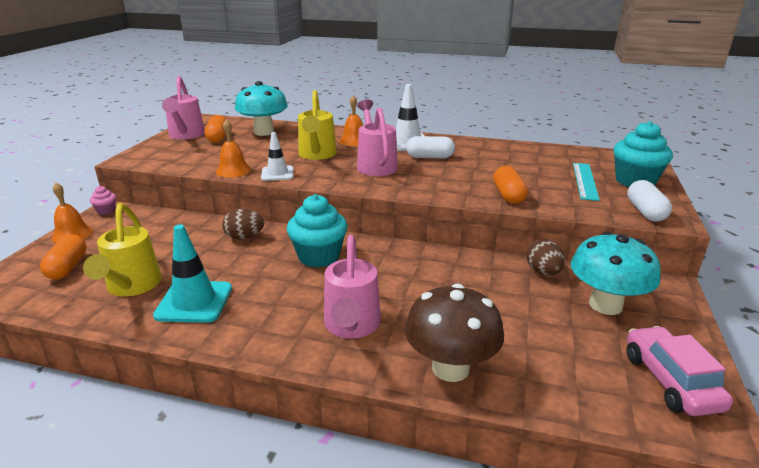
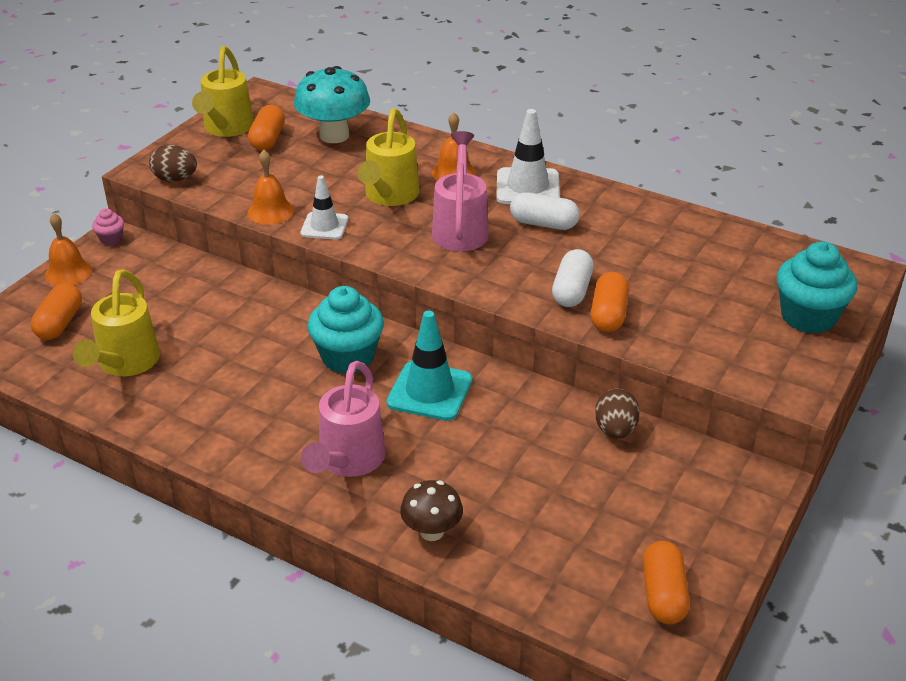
camera: 15 degrees right, 10 degrees up
(186, 135) = (226, 129): pink watering can -> yellow watering can
(194, 302) = (188, 397): turquoise traffic cone -> turquoise traffic cone (429, 391)
(244, 237) = (268, 311): brown egg -> brown egg (175, 179)
(450, 368) = (432, 531): brown mushroom -> brown mushroom, size x0.59
(584, 181) = (735, 304): turquoise ruler -> none
(605, 305) = (661, 490): turquoise mushroom -> none
(645, 212) = (774, 374): white capsule -> white capsule (572, 291)
(670, 381) = (663, 595): pink car -> orange capsule

